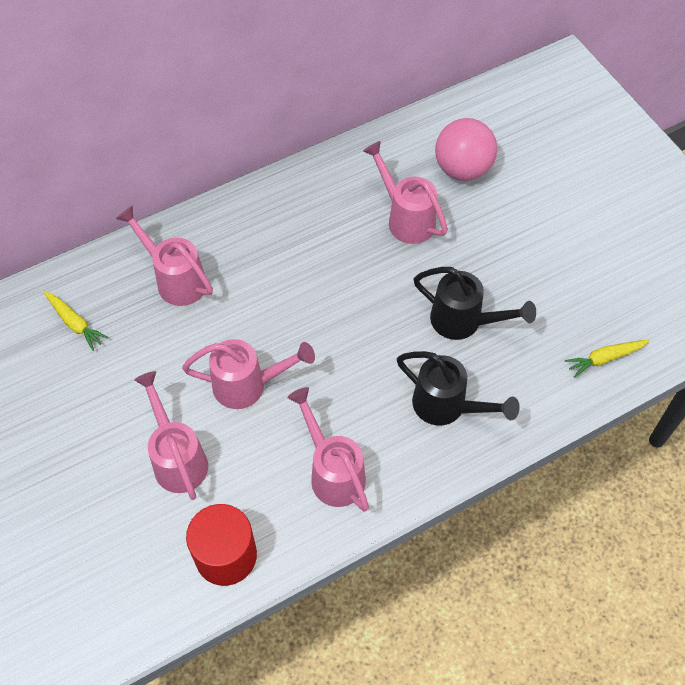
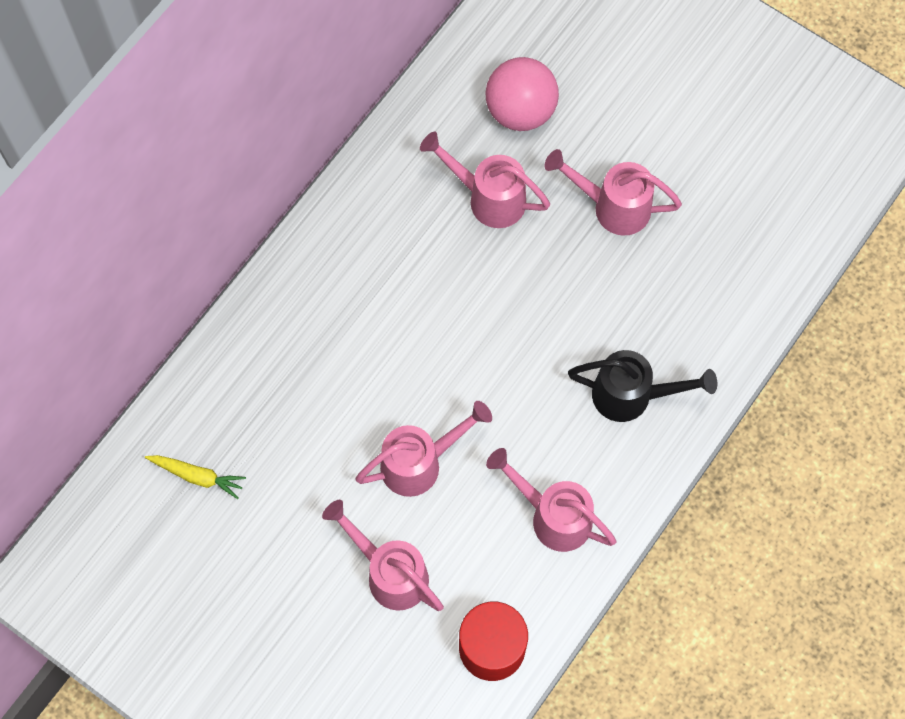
camera: 25 degrees left, 10 degrees up
(175, 279) = (277, 378): pink watering can -> pink watering can (612, 206)
(464, 322) = (606, 294): black watering can -> none
(604, 358) = (763, 273): yellow carrot -> none

